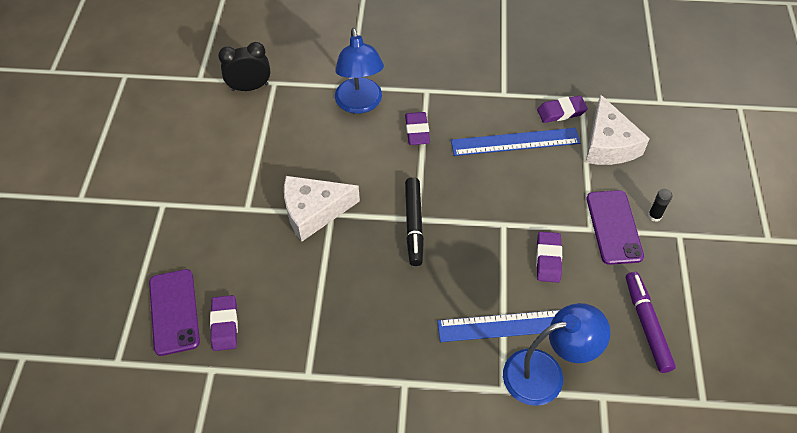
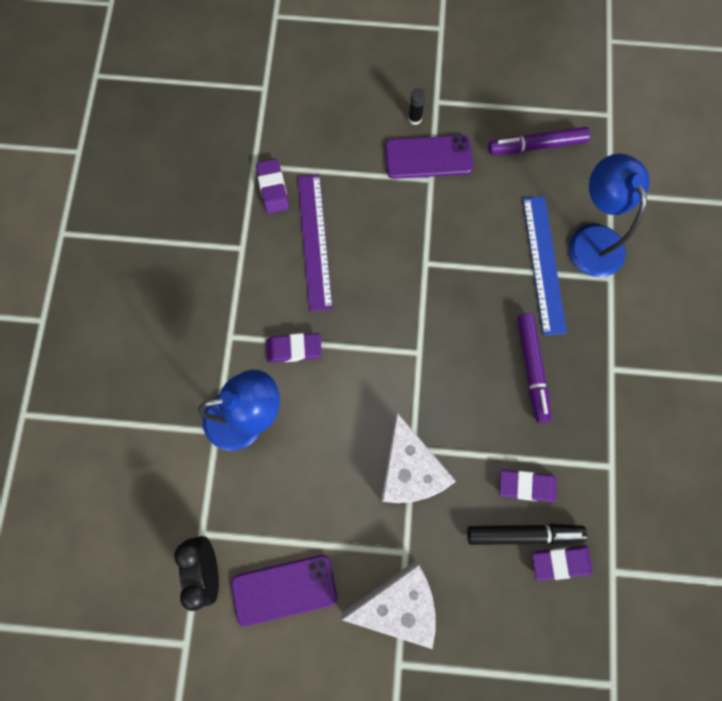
camera: 90 degrees left, 20 degrees up
(174, 312) = (547, 625): purple phone -> purple phone (284, 589)
(403, 309) = (532, 369): none -> purple marker
(414, 225) = (427, 355): black marker -> black marker (523, 533)
(515, 142) = (314, 241): blue ruler -> purple ruler
(548, 259) = (467, 223): purple eraser -> purple eraser (526, 486)
(608, 144) = (321, 147): white cheese -> white cheese (398, 603)

